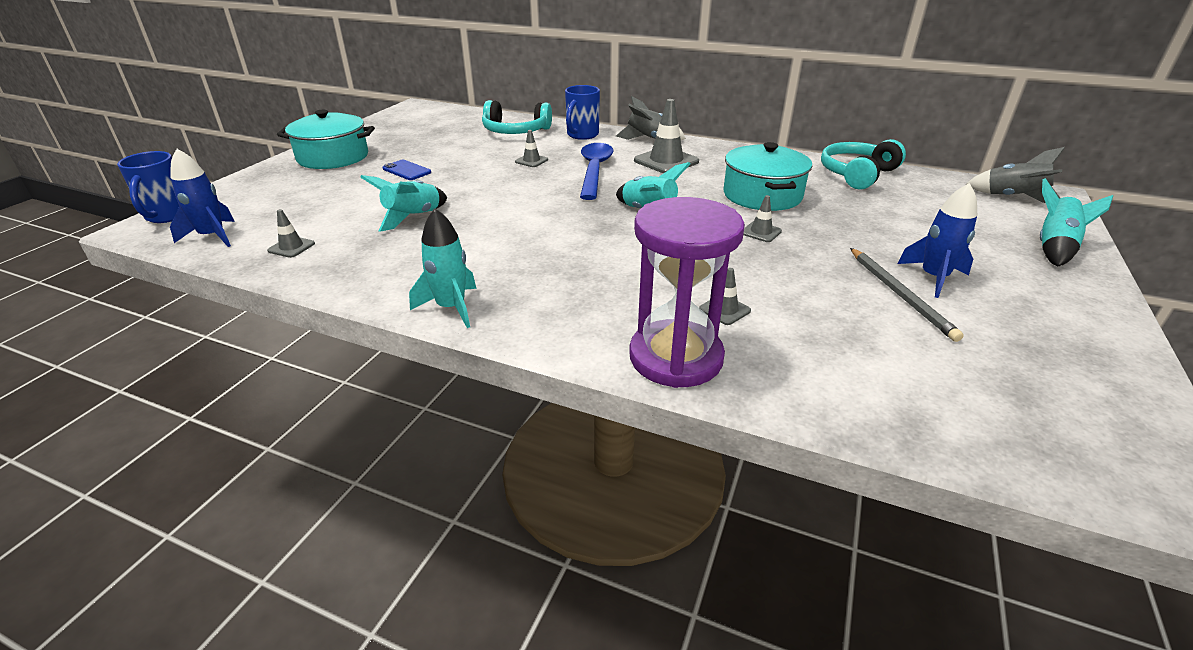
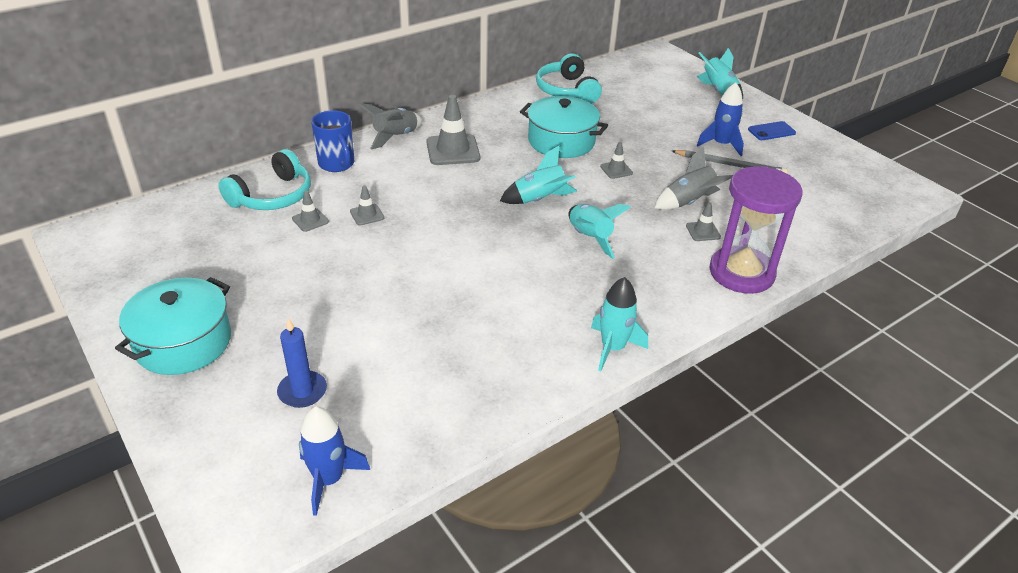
camera: 60 degrees left, 5 degrees up
(168, 216) = (221, 517): blue mug -> none
(291, 247) = (416, 421): grey traffic cone -> grey traffic cone (310, 220)
(304, 201) = (302, 391): none -> blue candle
(407, 170) = (297, 298): blue phone -> blue phone (771, 131)
(413, 217) = (424, 324): turquoise rocket -> turquoise rocket (589, 238)
(594, 171) = (431, 191): blue spoon -> none
(1012, 197) = (652, 64): grey rocket -> grey rocket (689, 202)

